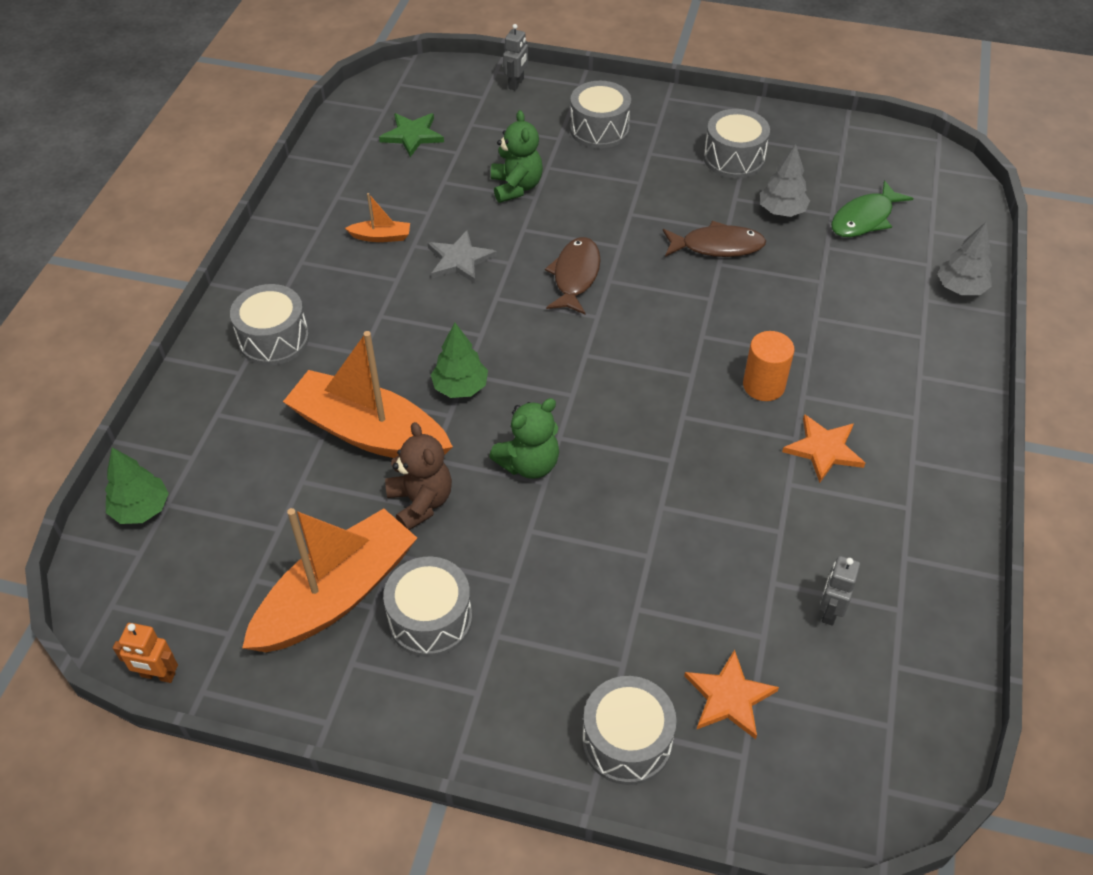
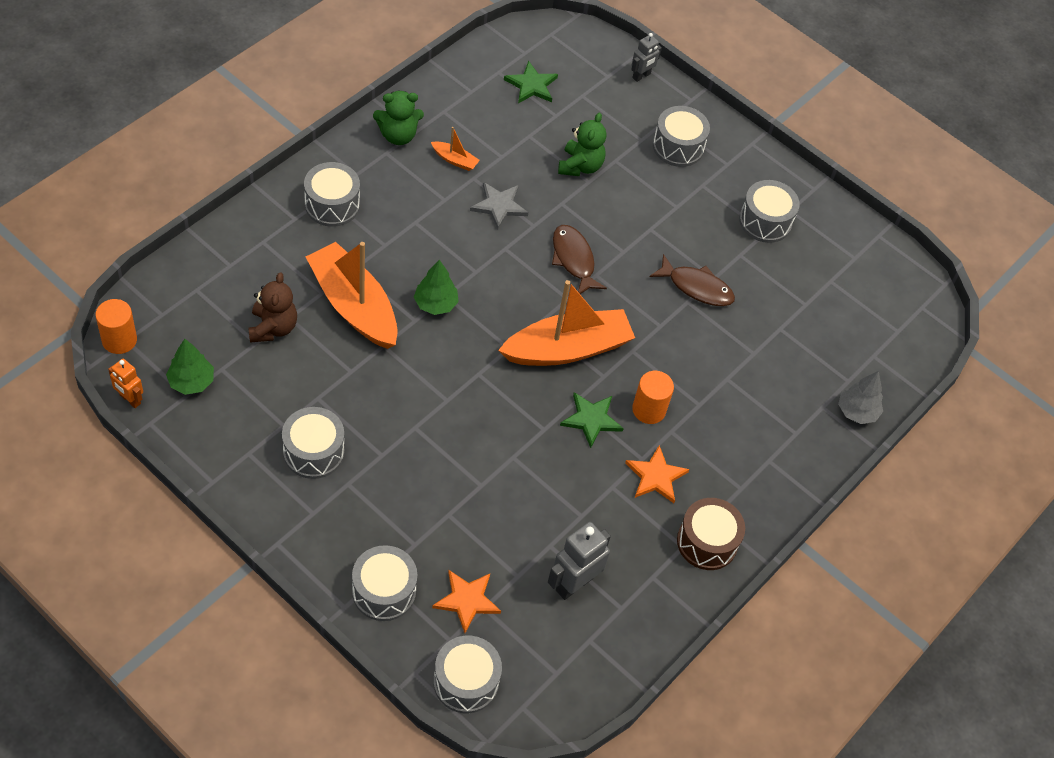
camera: 20 degrees right, 5 degrees up
(101, 609) = (119, 340): none -> orange cylinder
(141, 509) = (178, 285): green tree -> green tree (191, 382)
(336, 595) = (265, 406): orange boat -> orange boat (567, 349)
(421, 502) = (357, 372): brown teddy bear -> brown teddy bear (273, 328)
(529, 464) = (445, 382): green teddy bear -> green teddy bear (398, 135)
(575, 276) = (573, 259): brown fish -> brown fish turned 60 degrees counterclockwise
(713, 424) = (591, 419): none -> green star
(782, 211) = (768, 283): grey tree -> none
(799, 797) = (466, 682): none -> grey drum
(830, 611) = (574, 584): grey robot -> grey robot, size x1.65
(864, 218) = (828, 320): green fish -> none
(928, 490) = (707, 542): none -> brown drum

